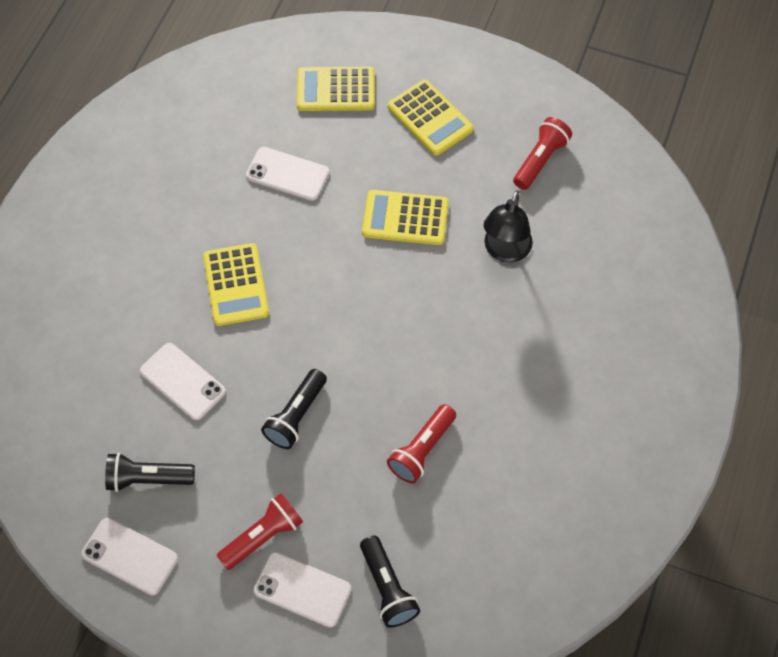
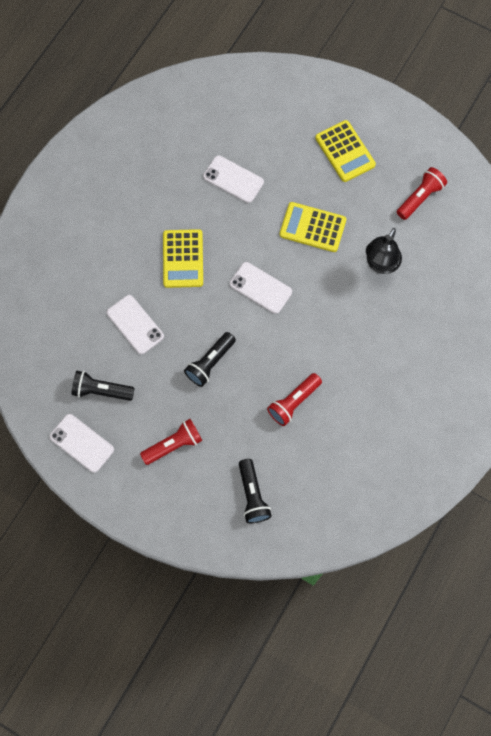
camera: 10 degrees right, 10 degrees up
(302, 589) = (194, 486): white phone -> white phone (260, 288)
(336, 90) = (279, 118): yellow calculator -> none

